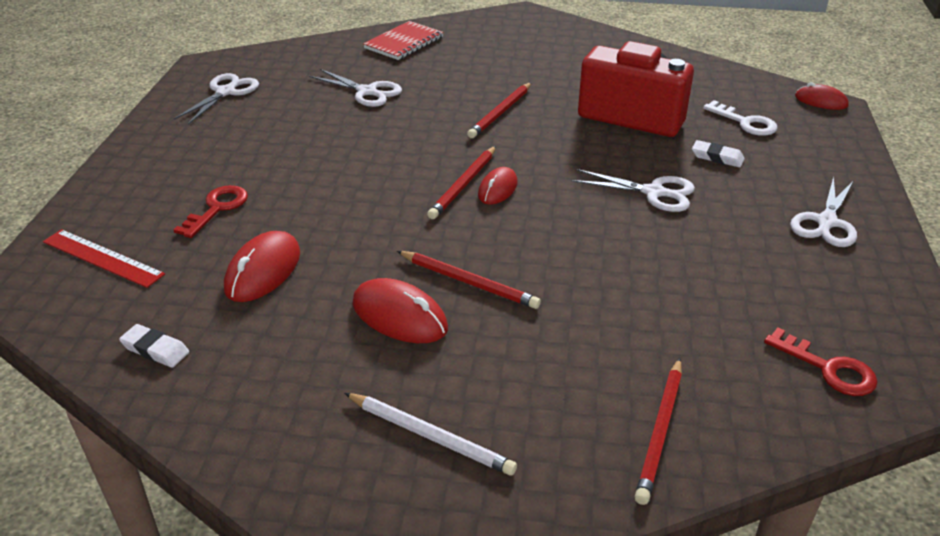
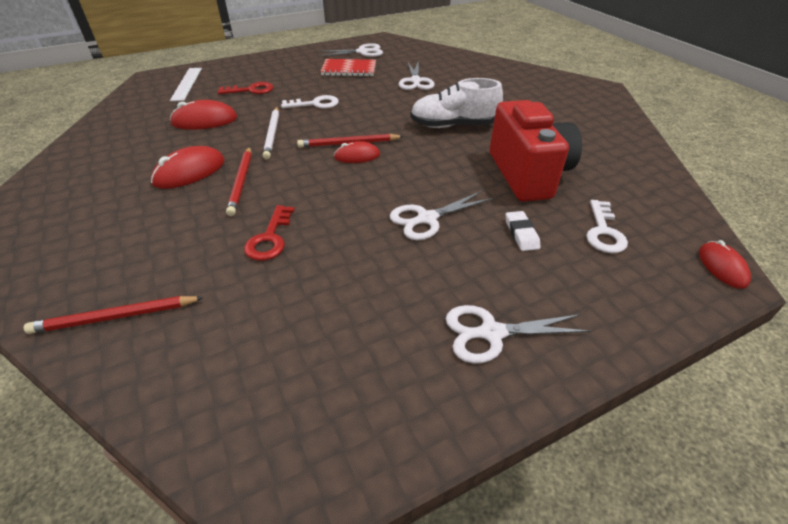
camera: 55 degrees right, 5 degrees up
(103, 258) = (187, 83): red ruler -> white ruler
(155, 349) = (121, 121): white eraser -> none
(333, 174) = (315, 104): none -> white key
(399, 316) = (189, 172): red mouse -> red mouse turned 45 degrees clockwise
(404, 43) = (490, 70): red notebook -> red notebook (349, 69)
(430, 435) = (79, 221): white pencil -> white pencil (272, 134)
(501, 112) = (453, 126): red pencil -> white shoe
(654, 193) = (426, 219): white scissors -> white scissors turned 75 degrees clockwise
(828, 368) = (247, 399): red key -> red key (270, 238)

